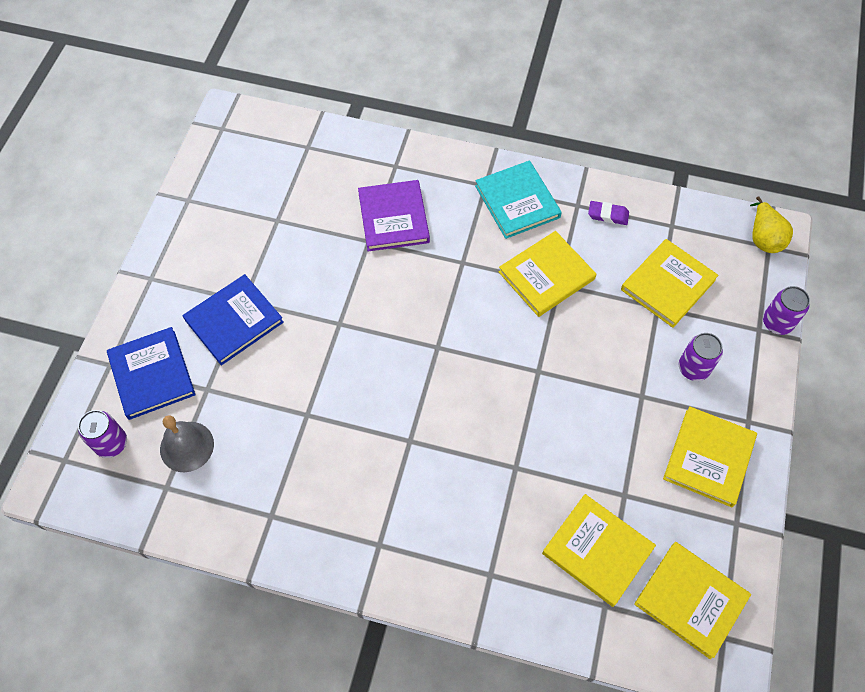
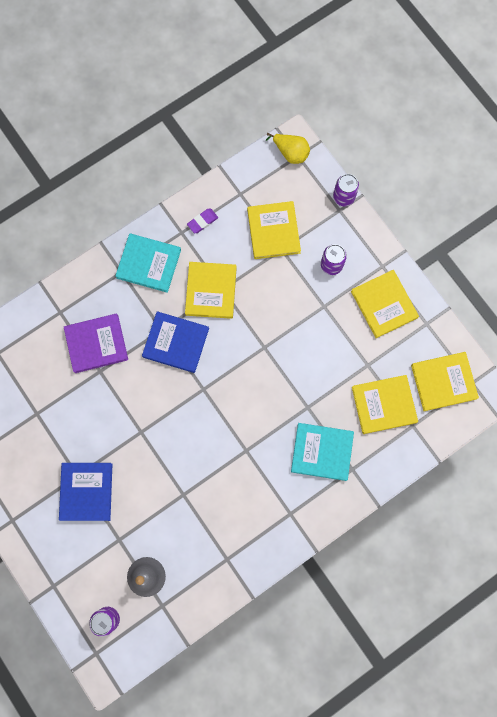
camera: 50 degrees left, 15 degrees up
(152, 375) = (81, 565): blue book -> blue book (176, 343)
(393, 218) = (96, 343): purple book -> purple book turned 45 degrees counterclockwise
(480, 524) = (322, 452): none -> turquoise book

